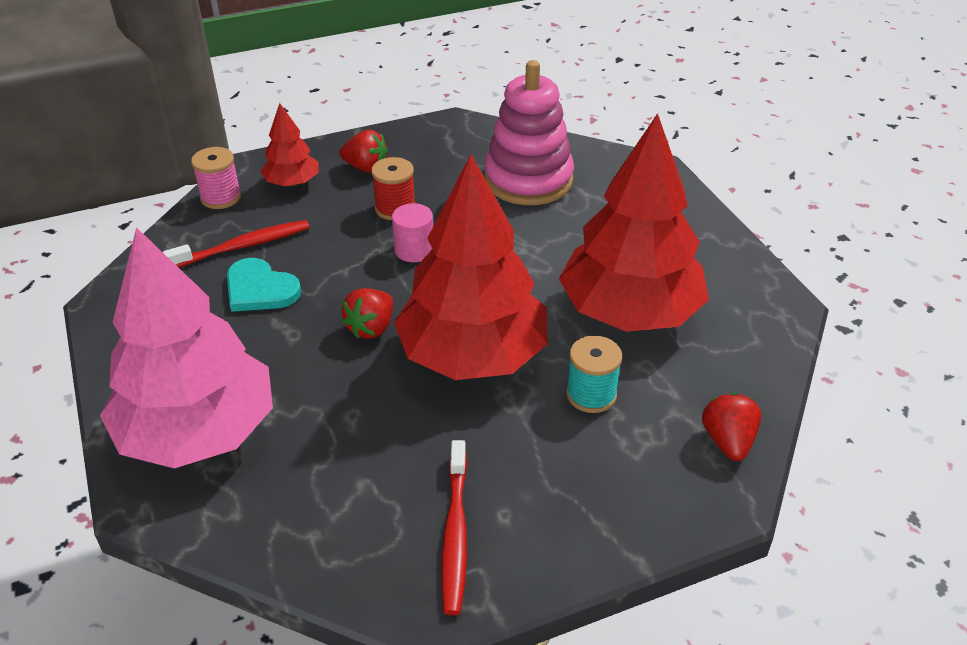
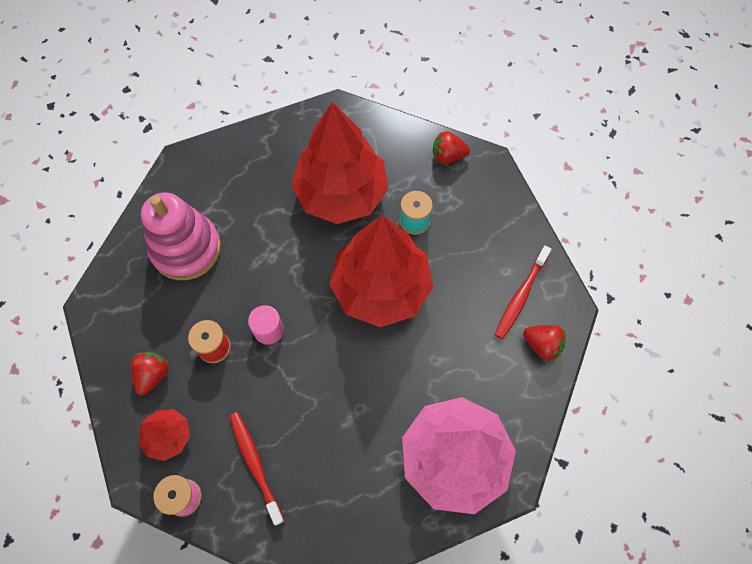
camera: 90 degrees left, 25 degrees up
(260, 289) = (309, 441): turquoise heart -> none
(371, 328) = (354, 354): red strawberry -> red strawberry (542, 345)
(455, 533) = (520, 296): red toothbrush -> red toothbrush turned 120 degrees clockwise

